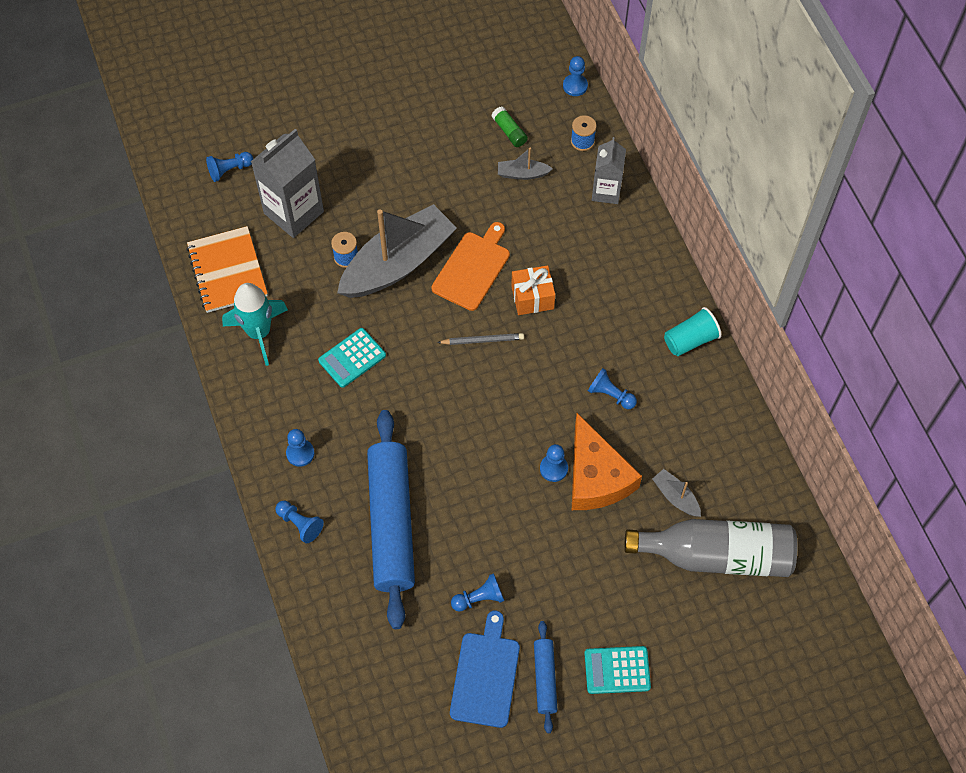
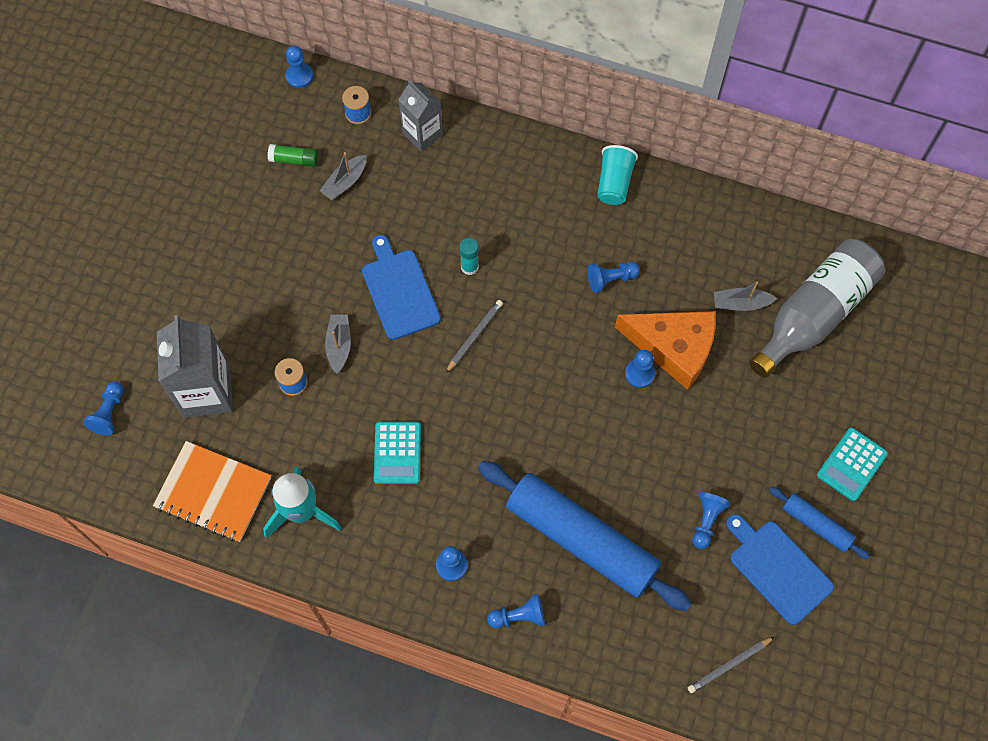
camera: 50 degrees left, 5 degrees up
(381, 694) = (729, 665): none -> grey pencil
(398, 263) = (339, 345): grey boat -> grey boat, size x0.41
(472, 268) = (399, 291): orange cutting board -> blue cutting board
(532, 297) = (469, 267): orange gift -> turquoise glue stick

